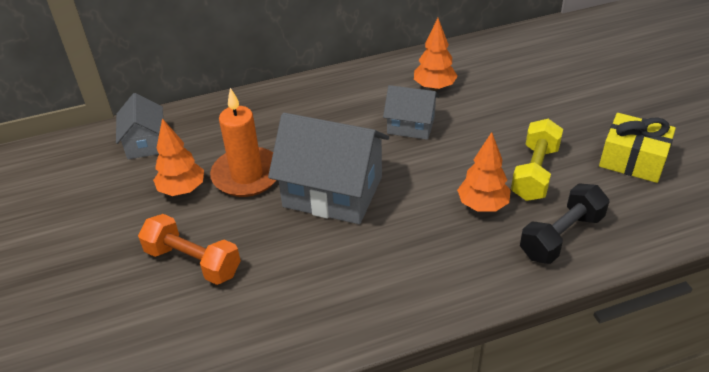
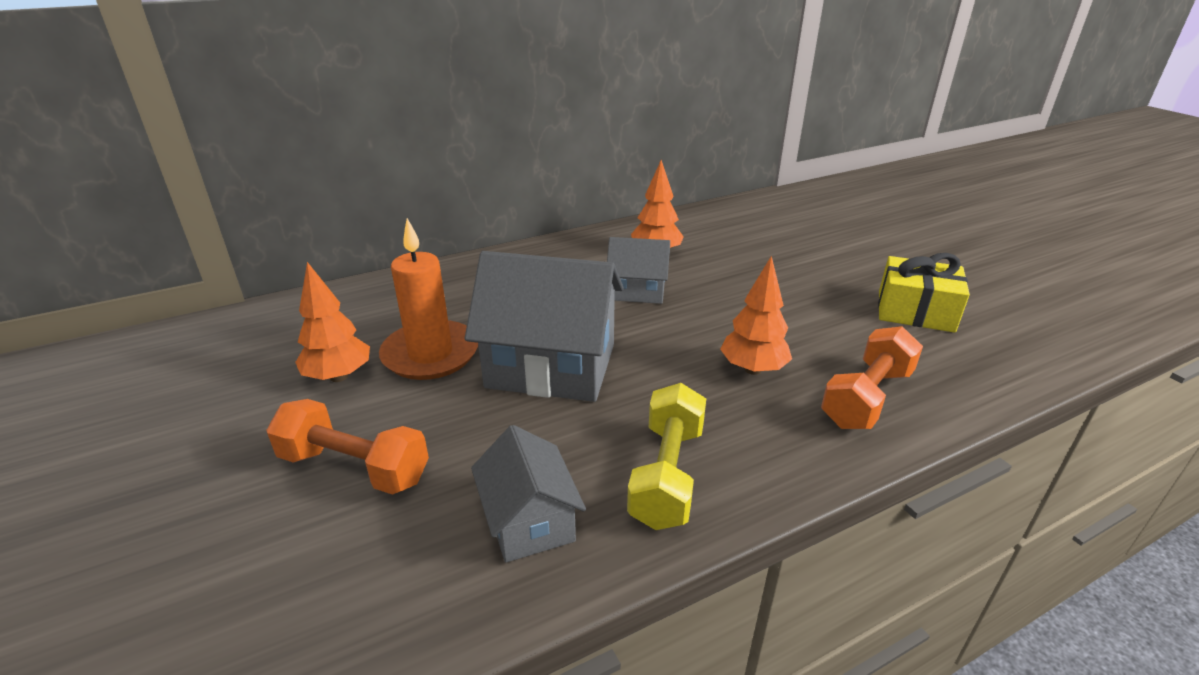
camera: 10 degrees left, 10 degrees down
(145, 143) = (287, 326): grey house -> grey house (529, 521)
(534, 172) = (805, 330): yellow dumbbell -> yellow dumbbell (667, 474)
(561, 236) = (867, 398): black dumbbell -> orange dumbbell

